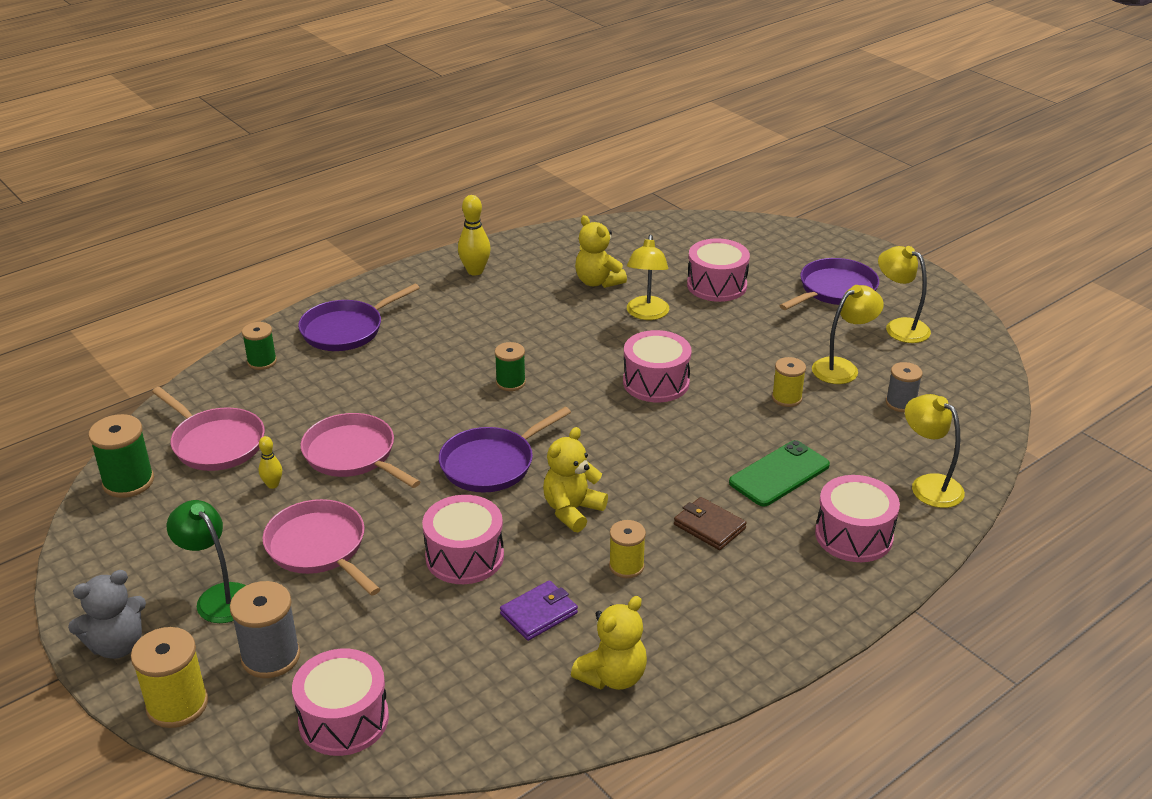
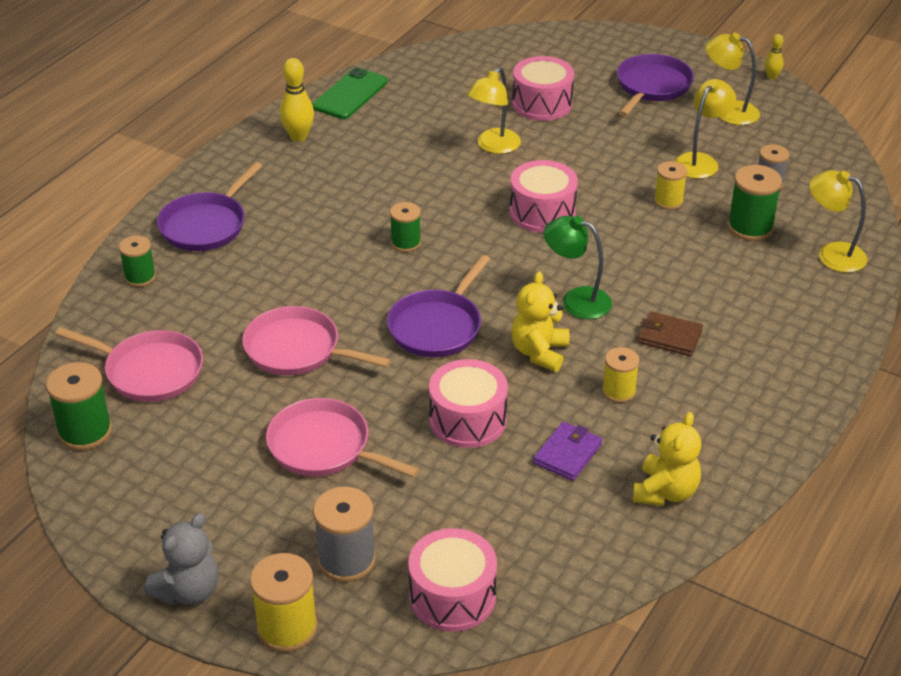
camera: 20 degrees left, 5 degrees up
(218, 596) = (257, 518): green lamp -> green lamp (576, 300)
(273, 485) = (237, 398): yellow bowling pin -> yellow bowling pin (771, 76)
(598, 282) = (427, 123): yellow teddy bear -> none
(646, 314) = (493, 146): yellow lamp -> yellow lamp turned 45 degrees clockwise
(779, 474) = (702, 274): green phone -> green phone (350, 94)
(853, 535) = (795, 314): pink drum -> none
(856, 440) = (750, 227): none -> green spool

